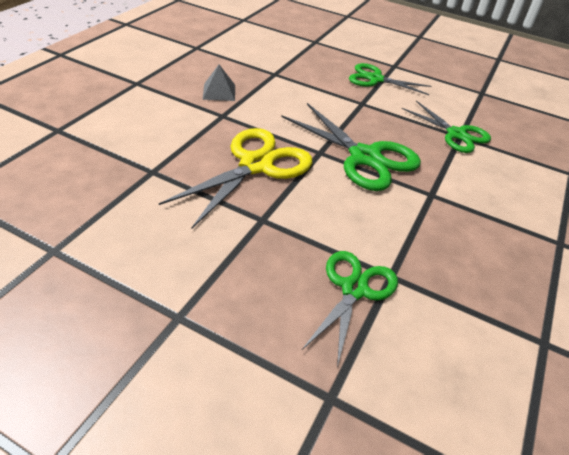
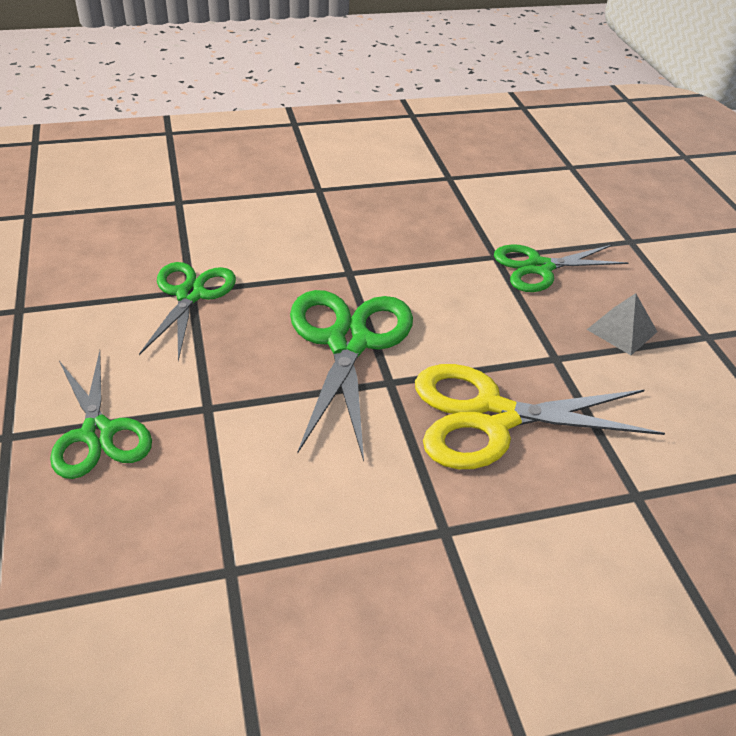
camera: 130 degrees left, 0 degrees up
(219, 92) = (390, 594): grey pyramid -> grey pyramid (622, 330)

